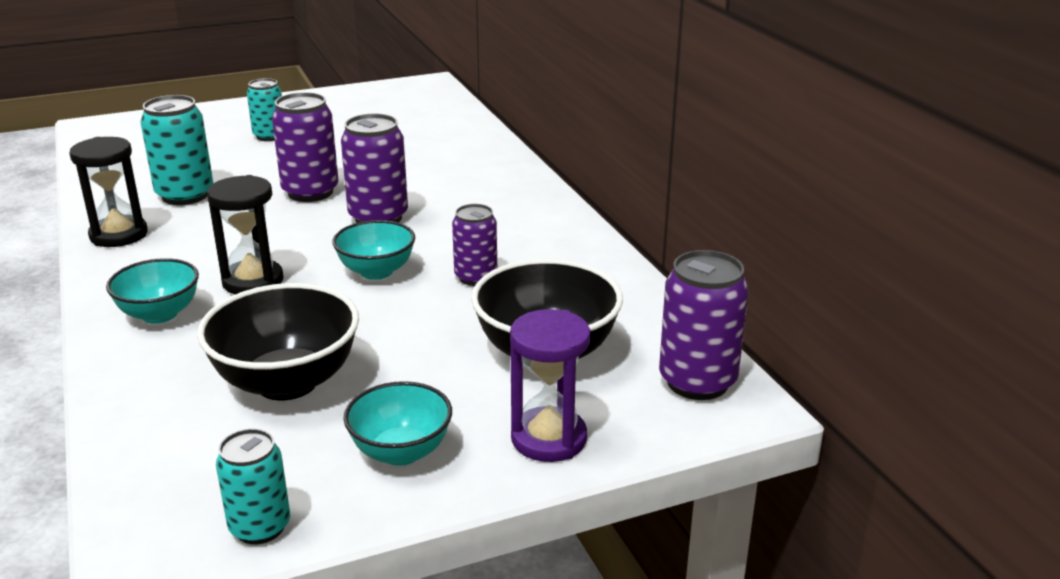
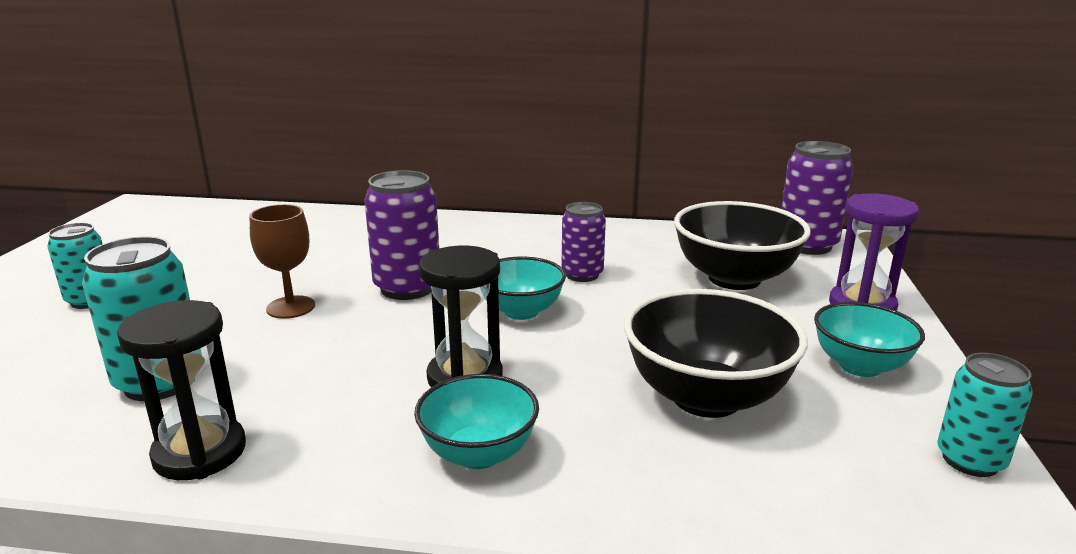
camera: 60 degrees left, 5 degrees down
(310, 192) = (290, 307): purple can -> brown goblet

